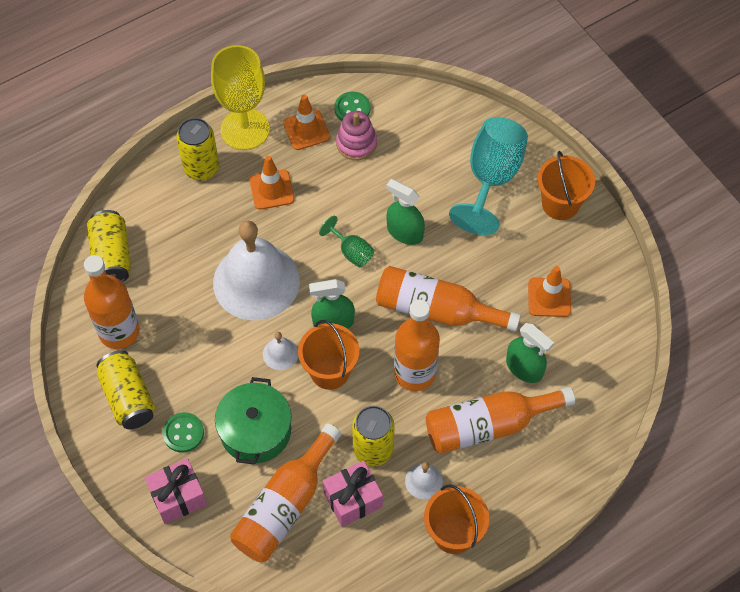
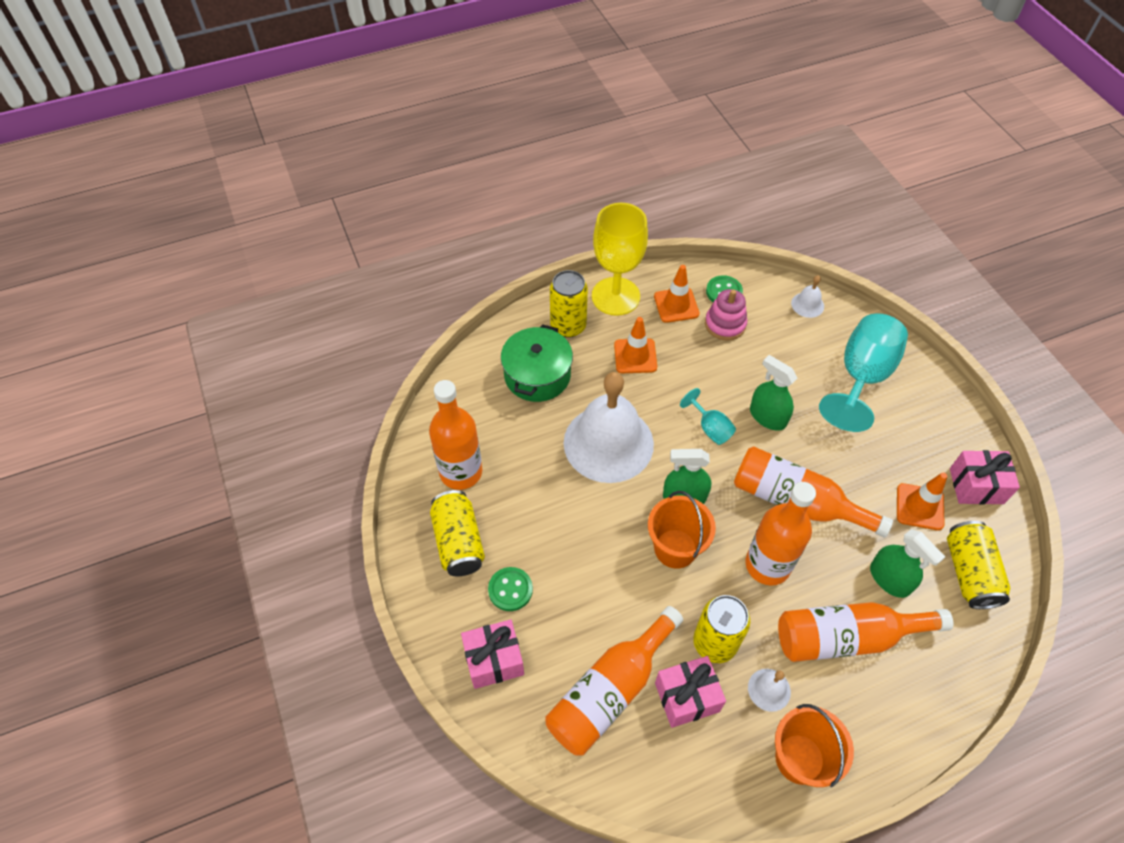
camera: 10 degrees right, 5 degrees down
(112, 256) = (466, 396): yellow can -> yellow can (969, 572)
(255, 431) = (588, 600): green pot -> green pot (537, 375)
(280, 353) = (625, 521): white bell -> white bell (807, 304)
(351, 252) = (710, 428): green goblet -> turquoise goblet
(560, 204) = (934, 412): orange bucket -> none
(600, 269) = (976, 486): none -> pink gift

